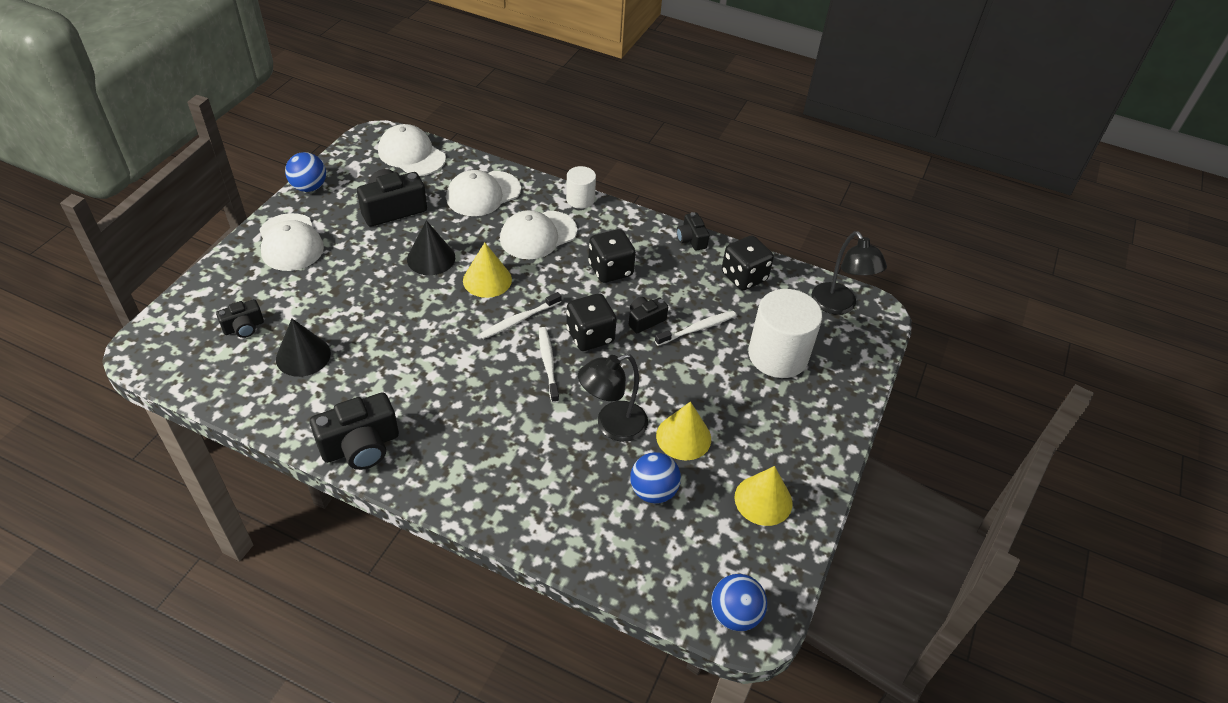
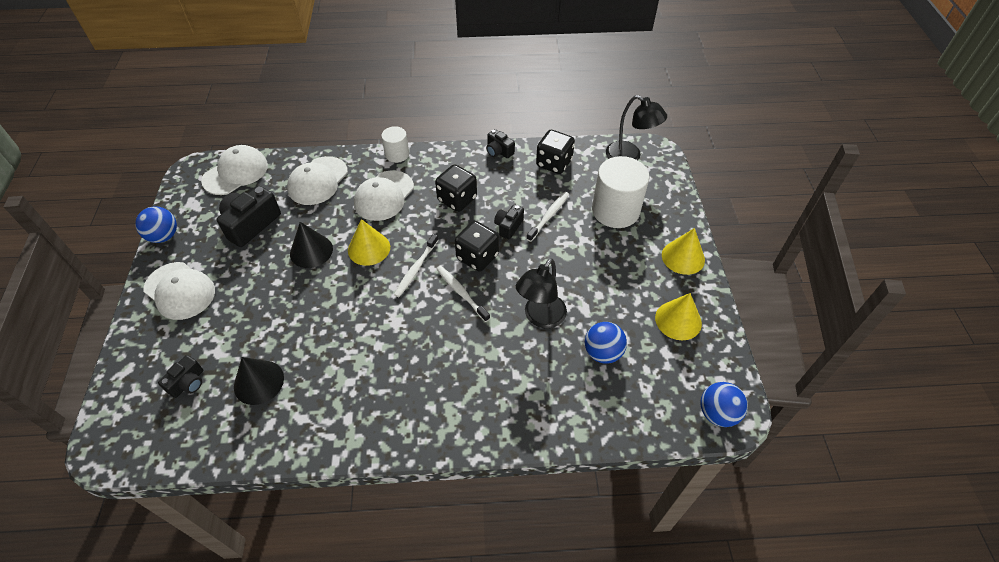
camera: 25 degrees left, 5 degrees up
(361, 446) = (360, 433): black camera -> none
(411, 154) = (236, 173): white cap -> white cap turned 120 degrees clockwise
(683, 437) = (595, 301): yellow cone -> yellow cone (683, 257)

